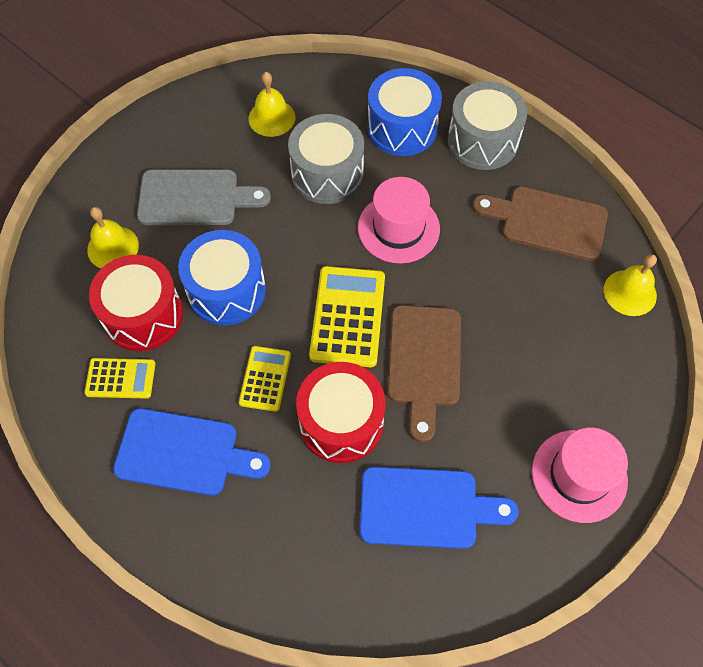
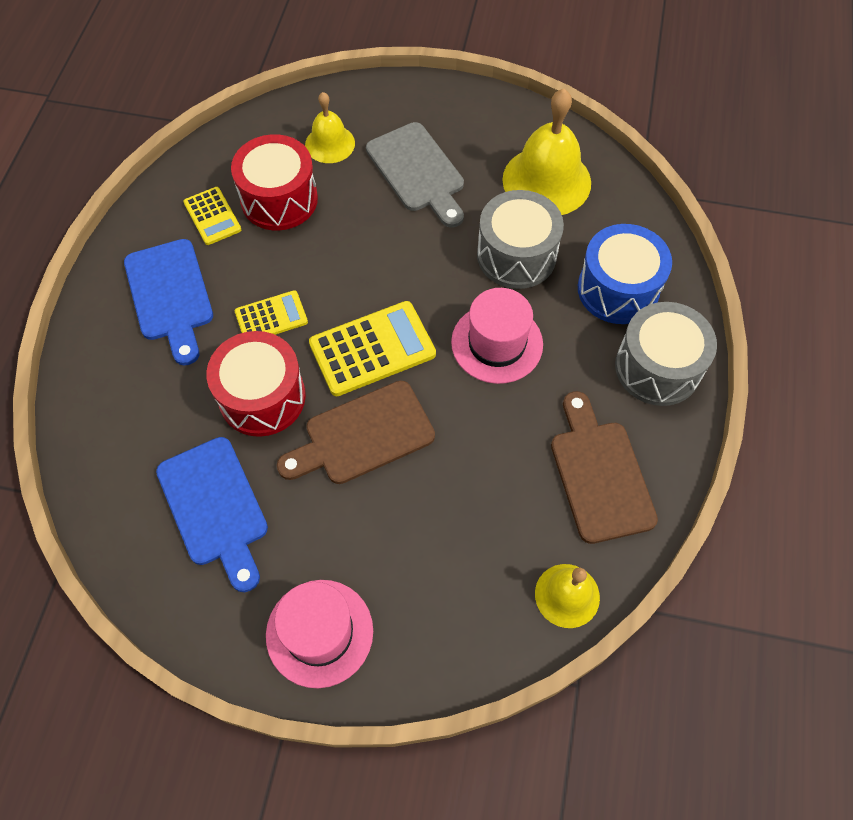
camera: 60 degrees right, 0 degrees up
(226, 290) = (340, 244): blue drum -> none
(271, 118) = (546, 181): yellow bell -> yellow bell, size x1.73

